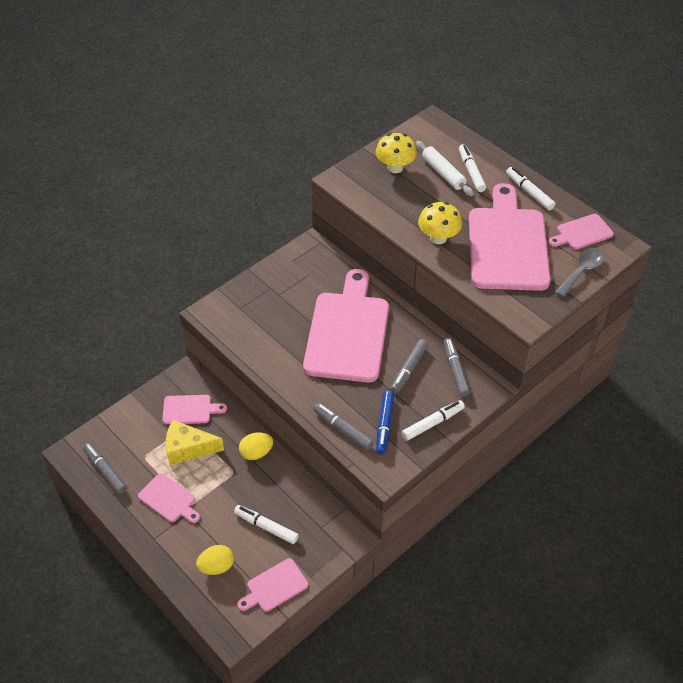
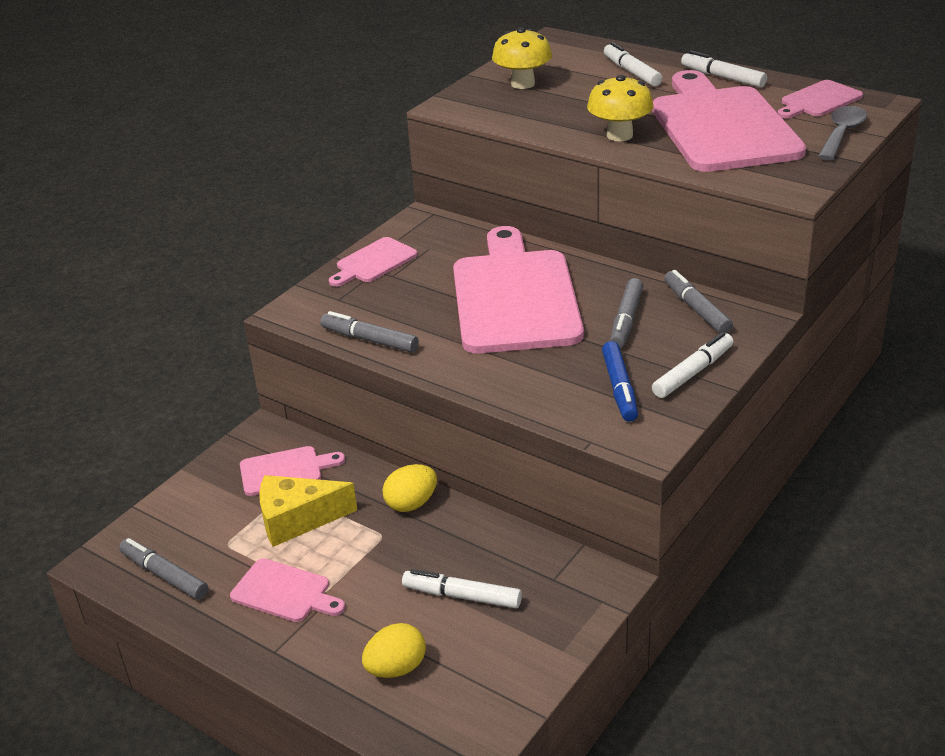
camera: 10 degrees left, 15 degrees down
(274, 587) = (507, 676): pink cutting board -> pink cutting board (374, 262)
(343, 429) = (556, 405): grey marker -> grey marker (369, 340)
(443, 173) = (593, 79): white rolling pin -> none

